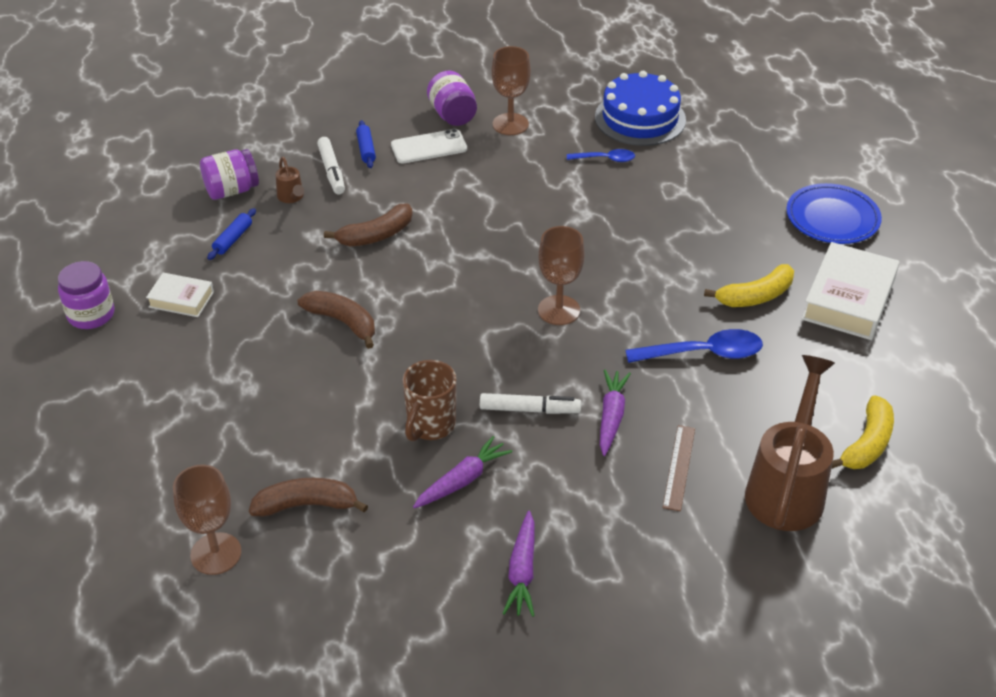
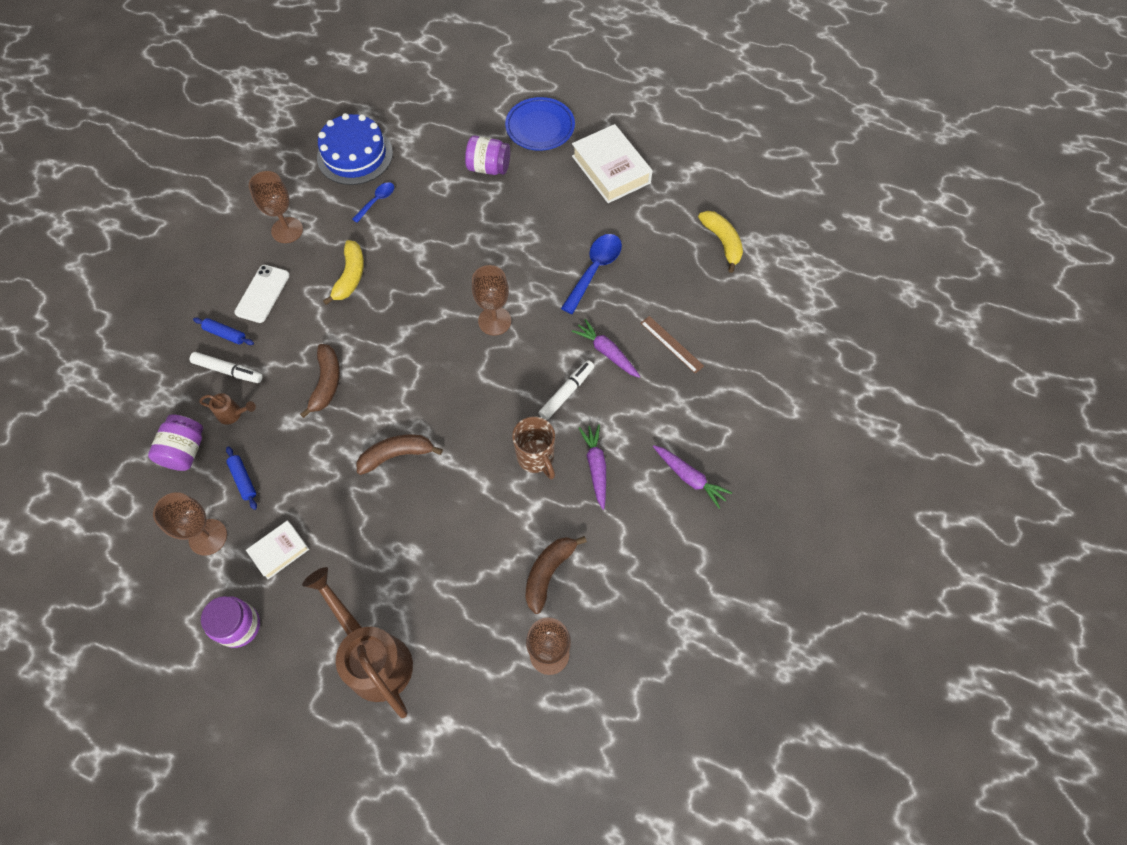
camera: 55 degrees left, 20 degrees up
(161, 249) = (208, 537): none -> brown goblet
(452, 115) = (241, 257): purple jar -> purple jar (489, 168)
(755, 296) = (570, 211): yellow banana -> yellow banana (350, 277)
(787, 487) = (724, 302): brown watering can -> brown watering can (373, 656)

